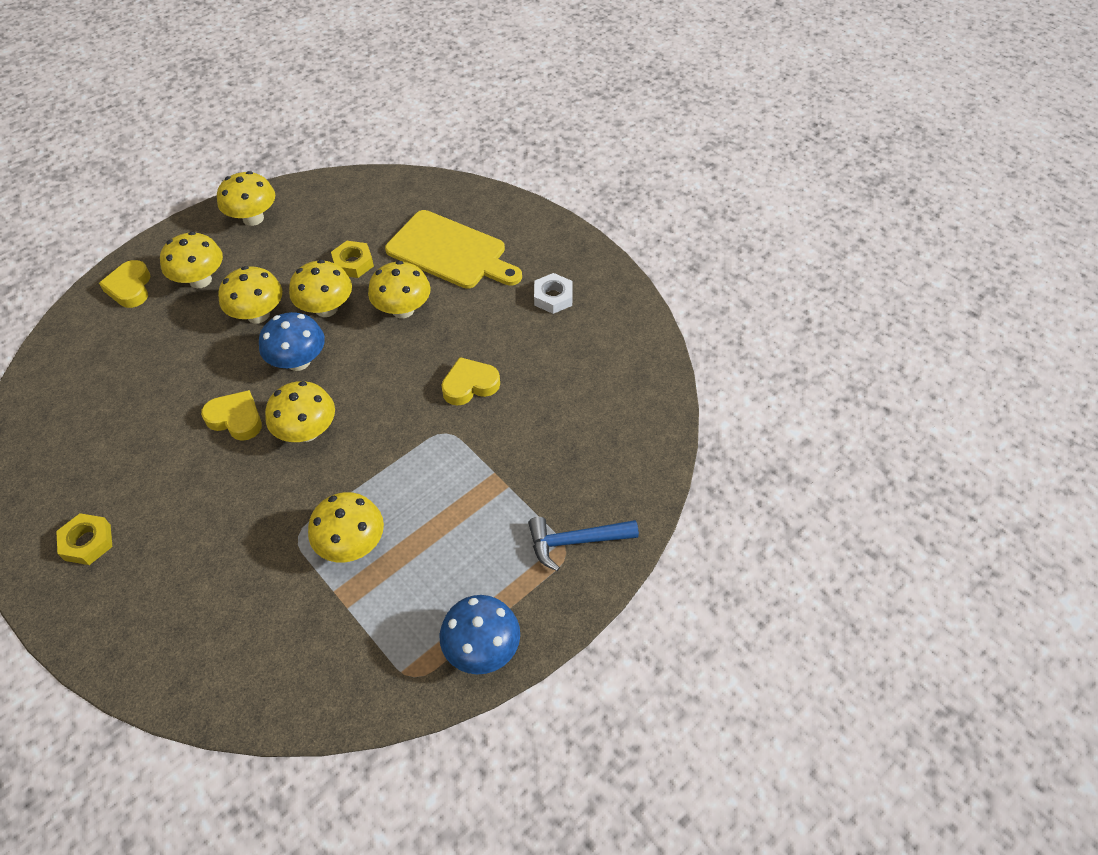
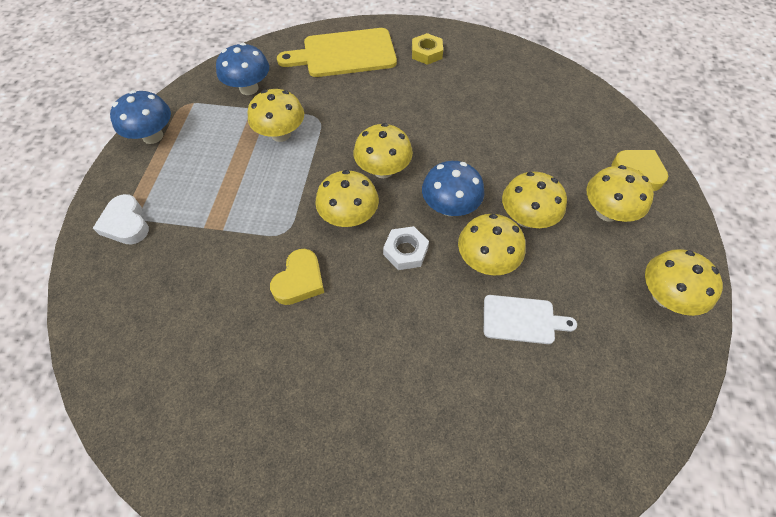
camera: 140 degrees right, 5 degrees up
(236, 419) = (437, 147): yellow heart -> none
(322, 645) = (249, 88): none -> blue mushroom
(353, 263) = (522, 320): yellow nut -> white cutting board
(403, 309) = (425, 307): yellow mushroom -> yellow mushroom (349, 217)
(450, 252) = (454, 408): yellow cutting board -> yellow cutting board (344, 54)
(553, 297) = (298, 434): white nut -> white nut (405, 251)
(575, 541) = (126, 223): blue hammer -> white heart

